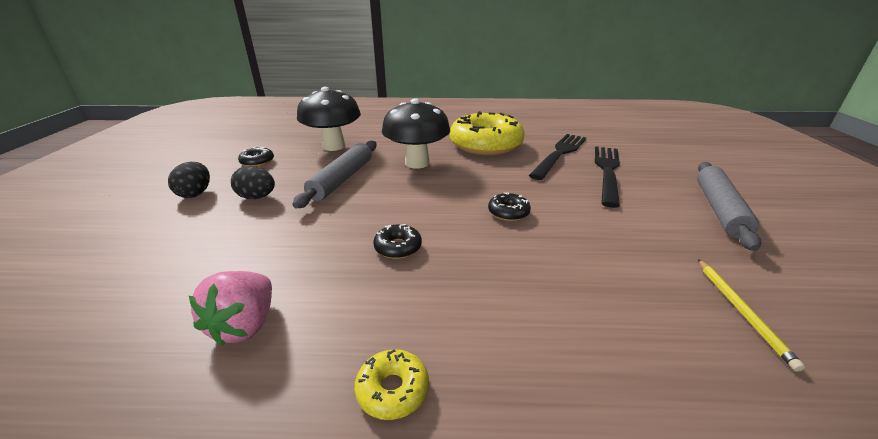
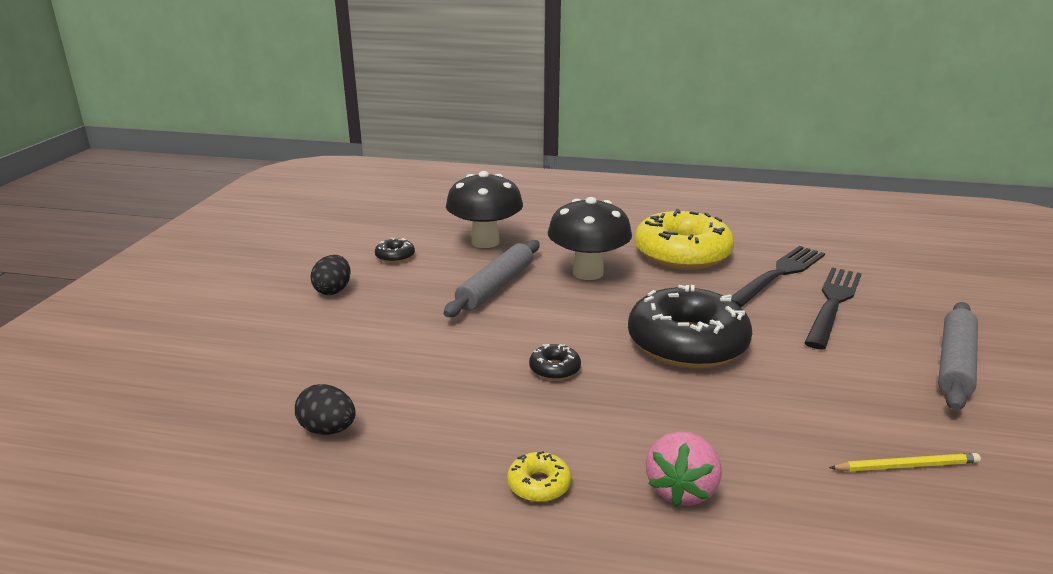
camera: 10 degrees right, 5 degrees down
(245, 325) = (407, 422): pink strawberry -> pink strawberry (681, 490)
(257, 197) = (401, 301): black egg -> black egg (328, 430)
(508, 212) = (687, 343): black donut -> black donut, size x2.46
(741, 311) = (907, 466): yellow pencil -> yellow pencil turned 105 degrees counterclockwise

